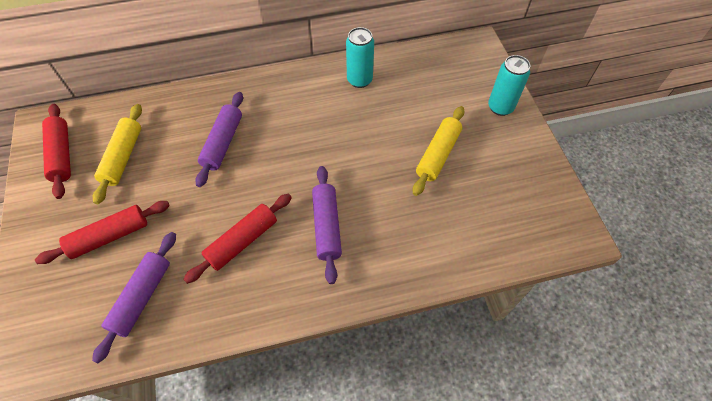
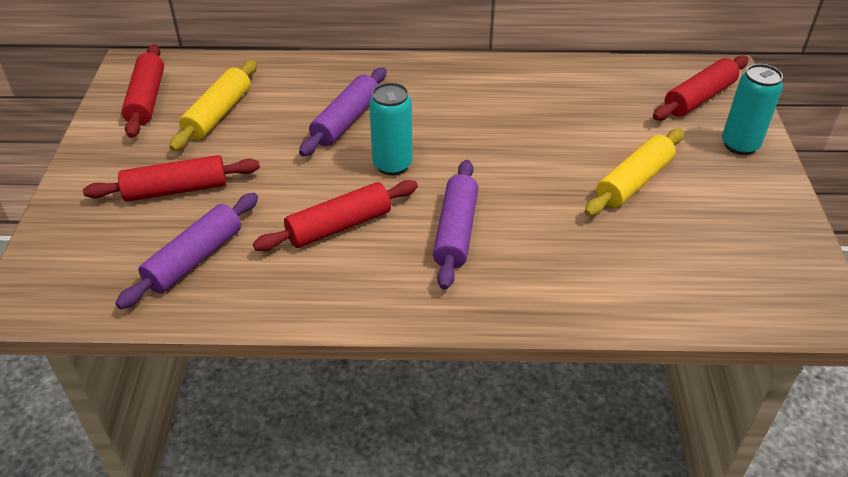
camera: 15 degrees right, 15 degrees down
(359, 80) = (546, 85): turquoise can -> turquoise can (392, 165)
(466, 71) = (699, 98): none -> red rolling pin

